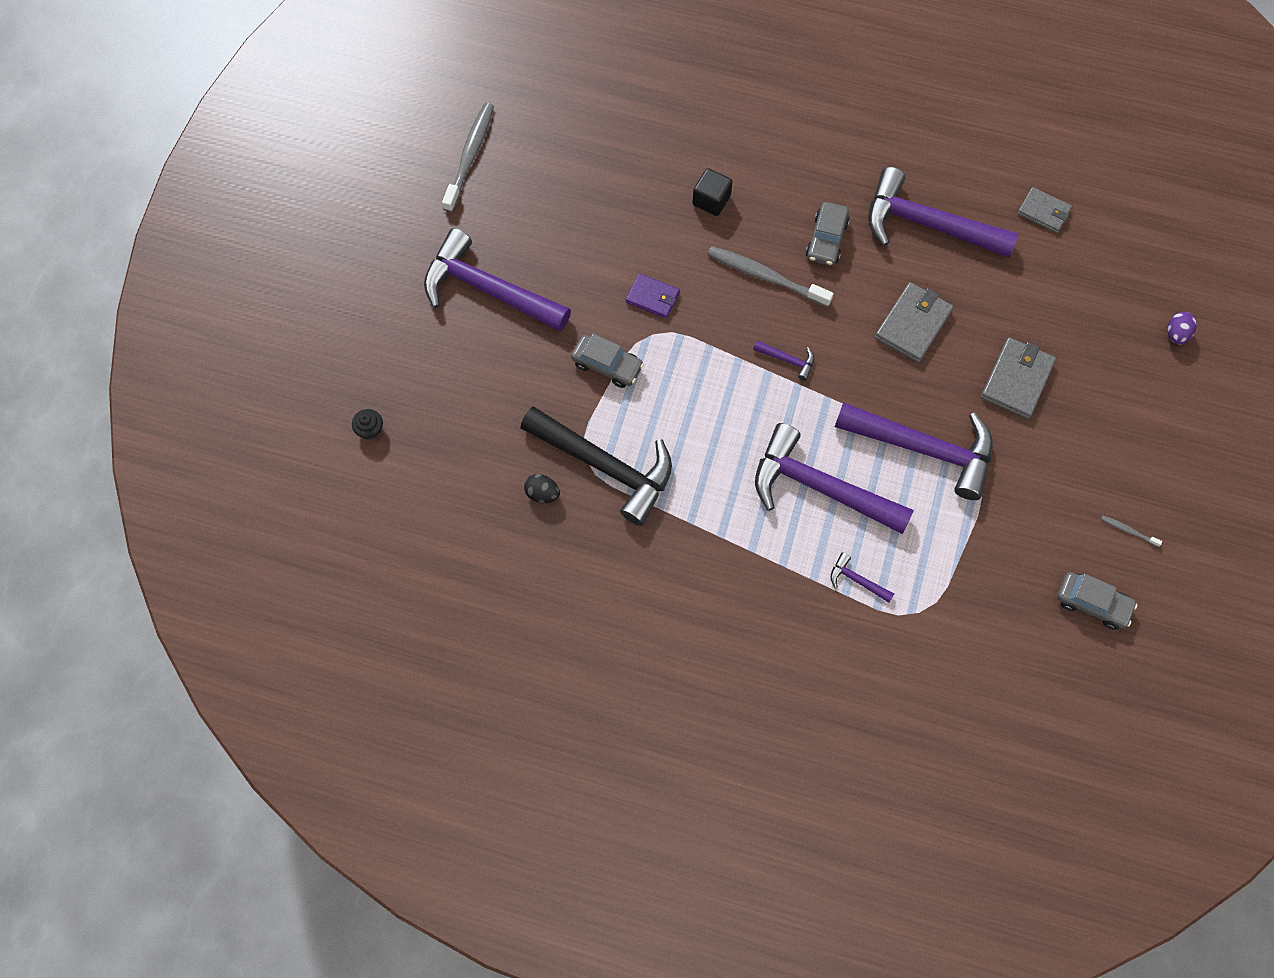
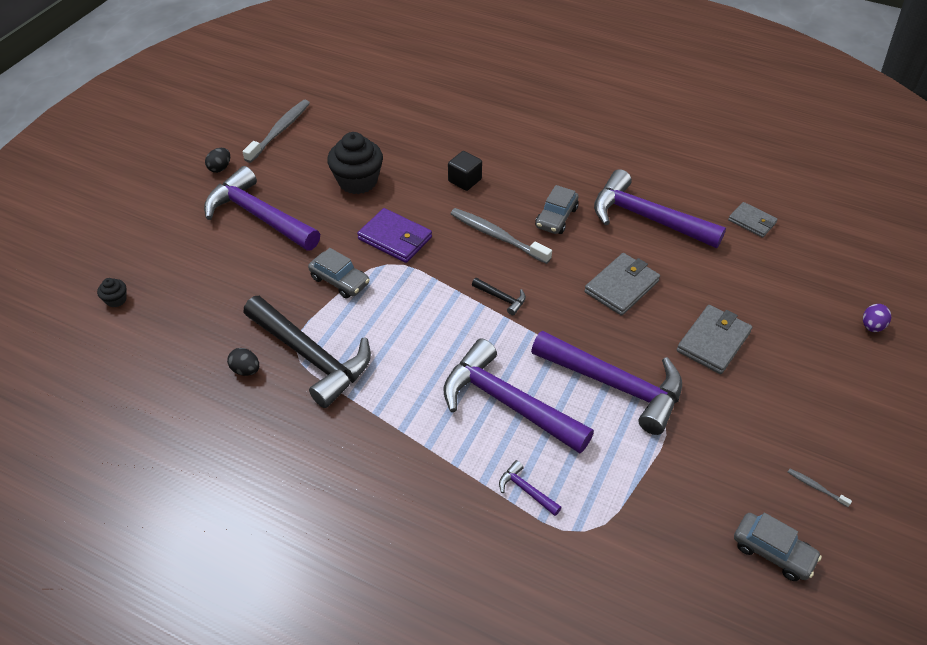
camera: 10 degrees right, 20 degrees down
(418, 225) = (220, 168): none -> black egg
(587, 221) = (358, 181): none -> black cupcake
(652, 297) = (395, 238): purple wallet -> purple wallet, size x1.53
(788, 360) = (501, 298): purple hammer -> black hammer

